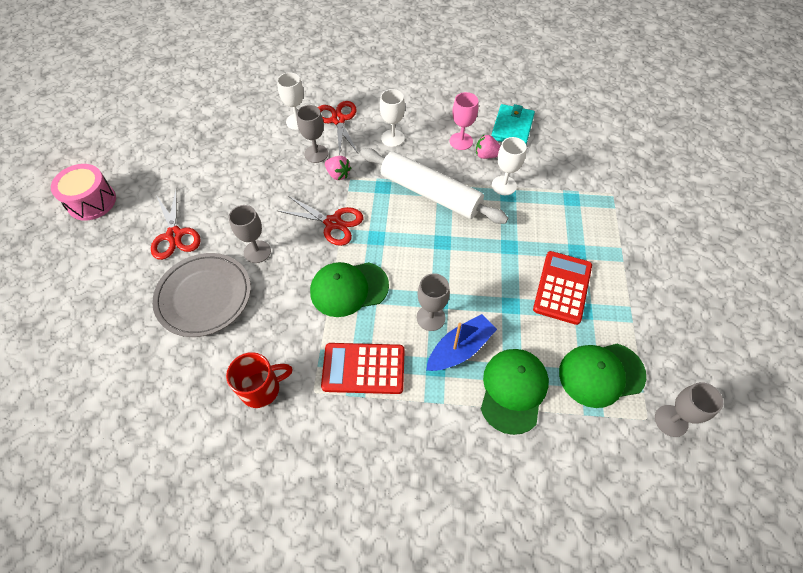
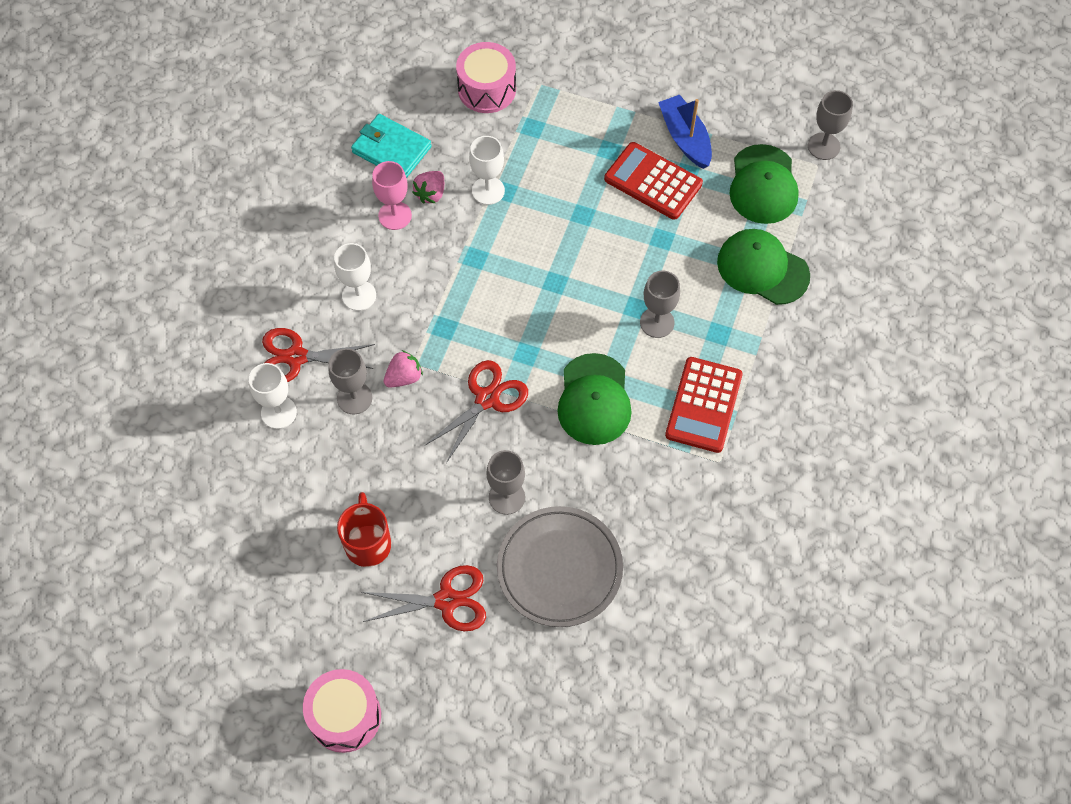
camera: 75 degrees left, 5 degrees up
(262, 389) = (703, 515): red mug -> red mug (368, 543)
(430, 193) = (474, 275): white rolling pin -> none
(460, 349) = (703, 304): blue boat -> blue boat (685, 138)
(590, 165) = (487, 89): none -> pink drum

